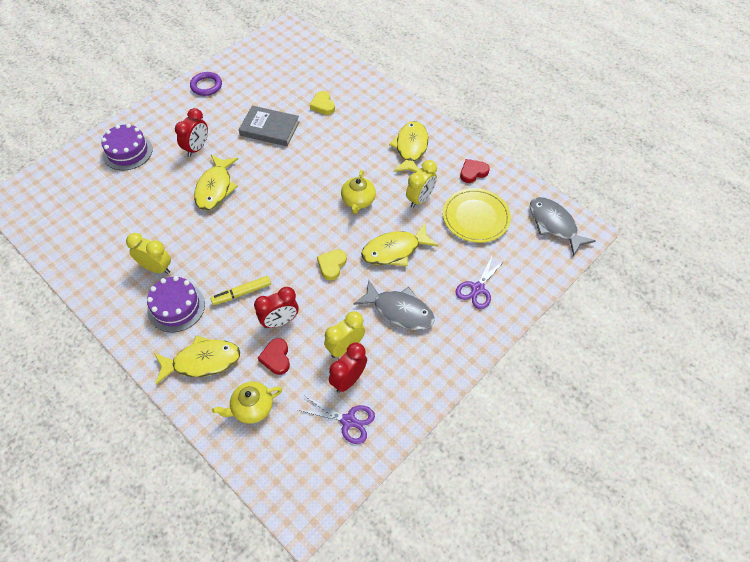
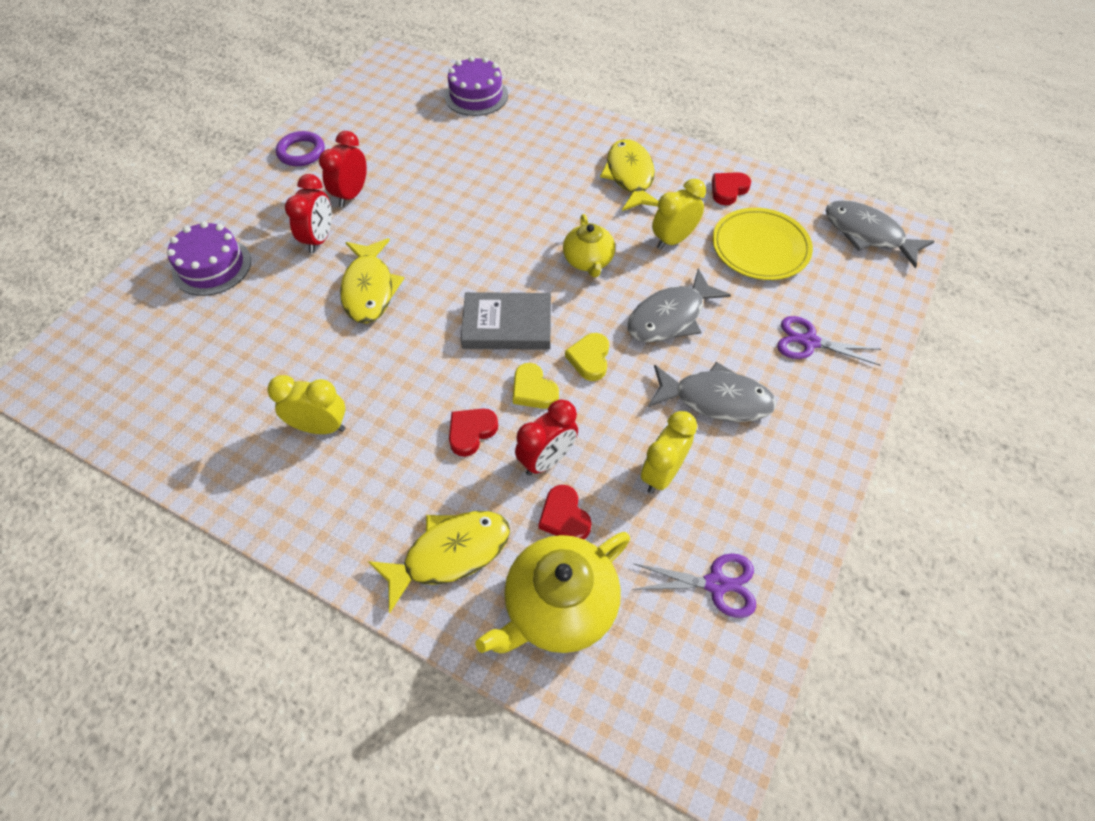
camera: 15 degrees left, 0 degrees up
(176, 307) = (375, 479): purple cake -> purple cake (476, 96)
(242, 293) = (471, 432): yellow marker -> red heart
(252, 408) = (559, 606): yellow teapot -> yellow teapot, size x1.61
(270, 128) = (419, 191): grey book -> grey book (507, 325)
(323, 105) = (482, 145): yellow heart -> yellow heart (533, 390)
(348, 380) = (688, 520): red clock -> red clock (351, 195)
(394, 250) = (670, 317): yellow fish -> grey fish
(420, 199) = (673, 240): yellow clock -> yellow clock turned 150 degrees counterclockwise
(477, 289) = (809, 342): purple scissors -> purple scissors turned 90 degrees clockwise

